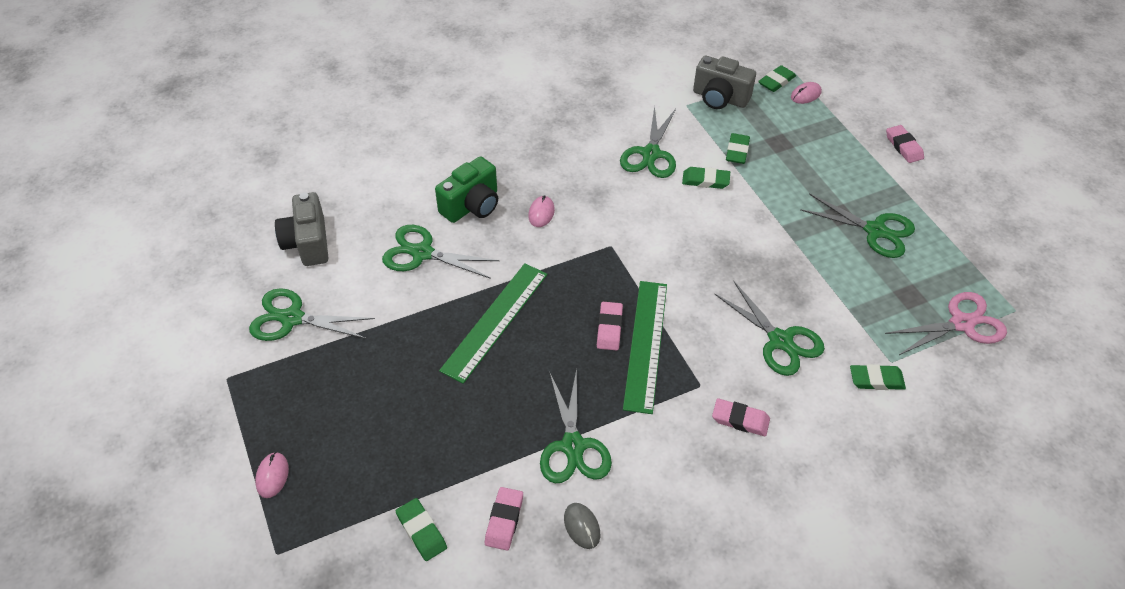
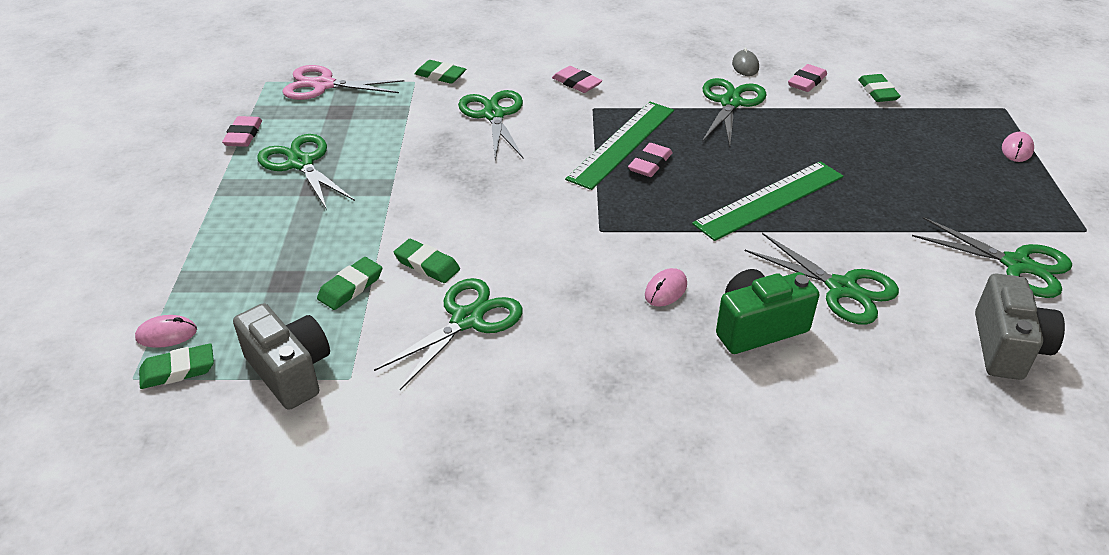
camera: 155 degrees left, 10 degrees down
(903, 146) = (148, 229): pink eraser -> pink eraser (243, 135)

